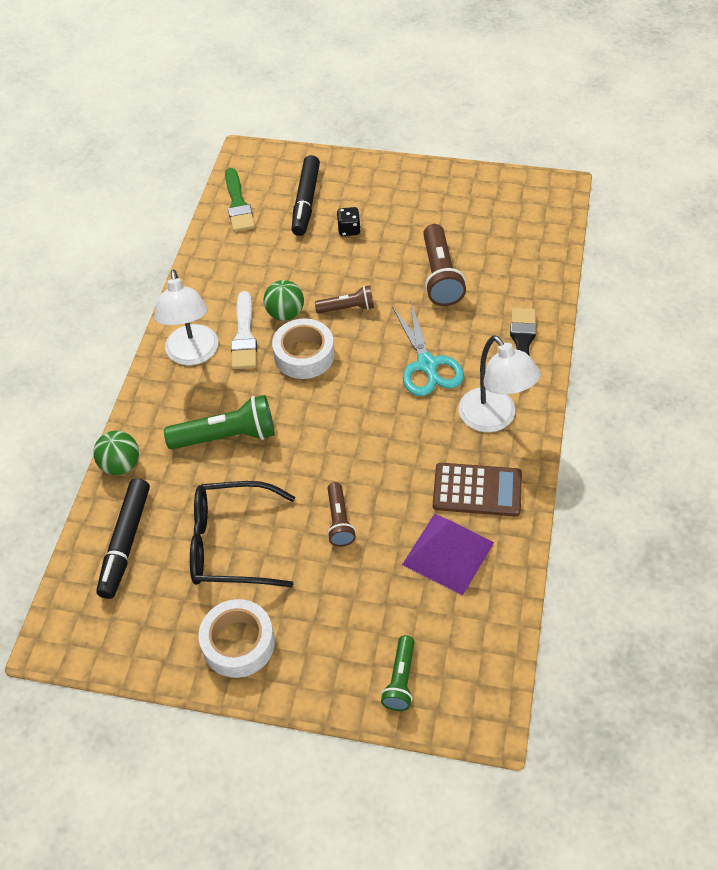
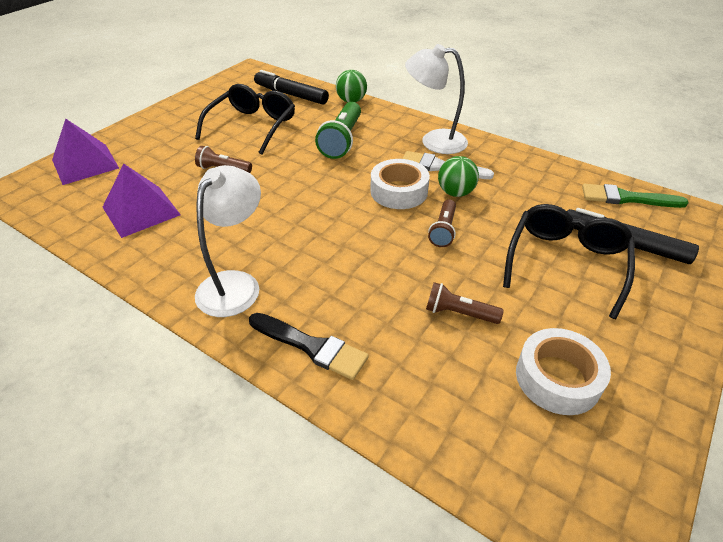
camera: 110 degrees right, 10 degrees down
(238, 643) = (183, 116): white tape -> white tape (557, 378)
(349, 230) = (566, 263): black dice -> black glasses
(400, 680) = (85, 164): green flashlight -> purple pyramid
(427, 365) = (335, 260): turquoise scissors -> none
(440, 276) = (459, 313): brown flashlight -> brown flashlight, size x0.60
(477, 490) = (175, 245): brown calculator -> none
(494, 419) = (235, 284): white lamp -> white lamp turned 120 degrees clockwise

